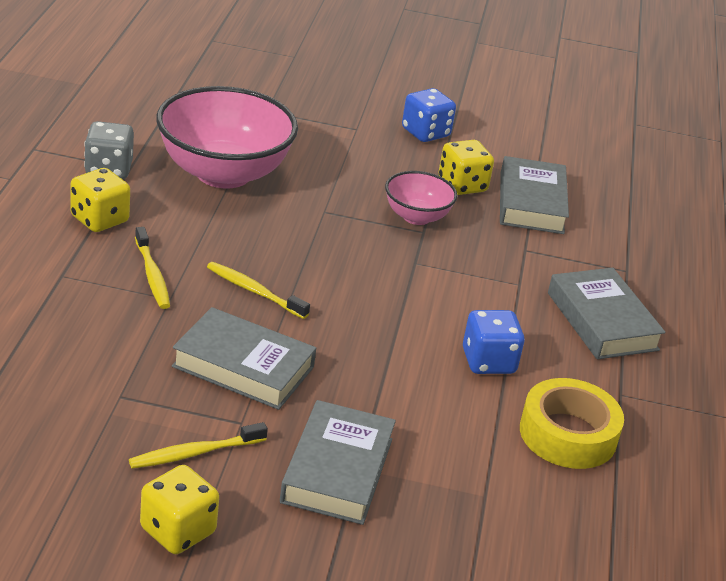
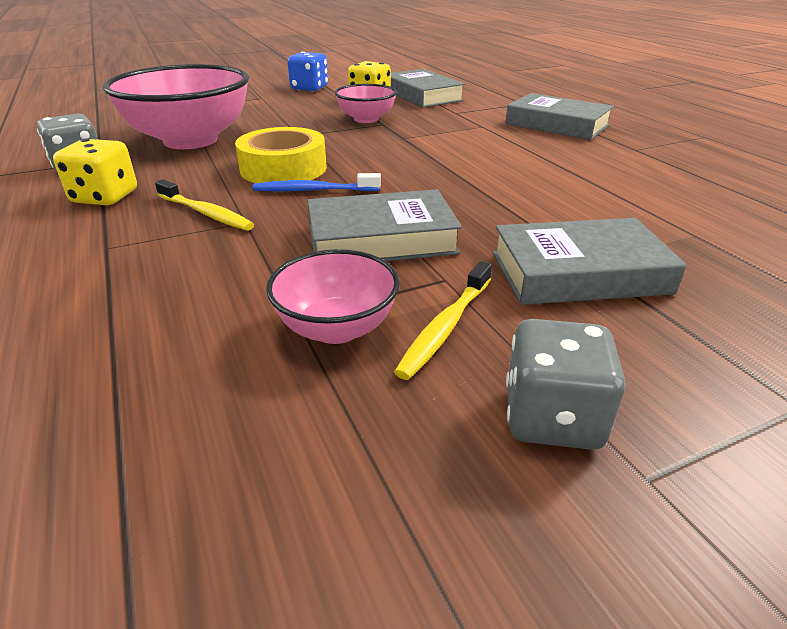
camera: 30 degrees left, 0 degrees up
(133, 417) = (336, 328): none -> pink bowl
(178, 531) = (552, 418): yellow dice -> grey dice
(254, 291) = (314, 190): yellow toothbrush -> blue toothbrush
(337, 470) = (579, 273): grey book -> grey book turned 75 degrees counterclockwise
(488, 362) = (540, 164): blue dice -> none
(568, 434) = (657, 178): yellow tape -> yellow tape (283, 168)

